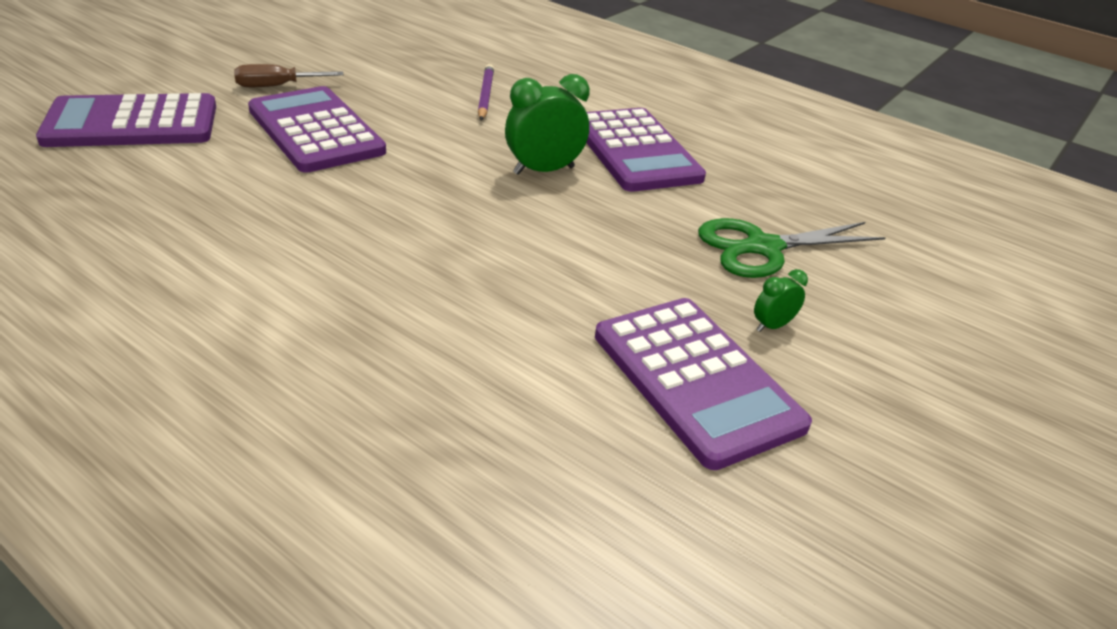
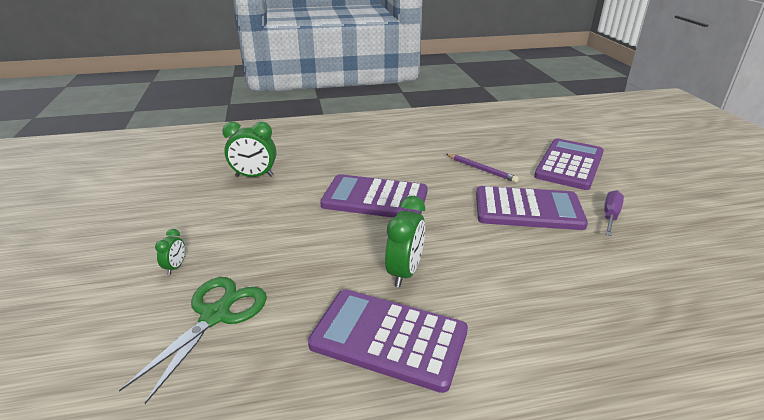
camera: 135 degrees right, 5 degrees down
(276, 86) = (610, 215): brown screwdriver -> purple screwdriver
(485, 95) = (553, 304): purple pencil -> purple pencil (481, 169)
(500, 418) = (254, 176): none -> green clock
(696, 380) = (196, 223): purple calculator -> purple calculator (375, 198)

